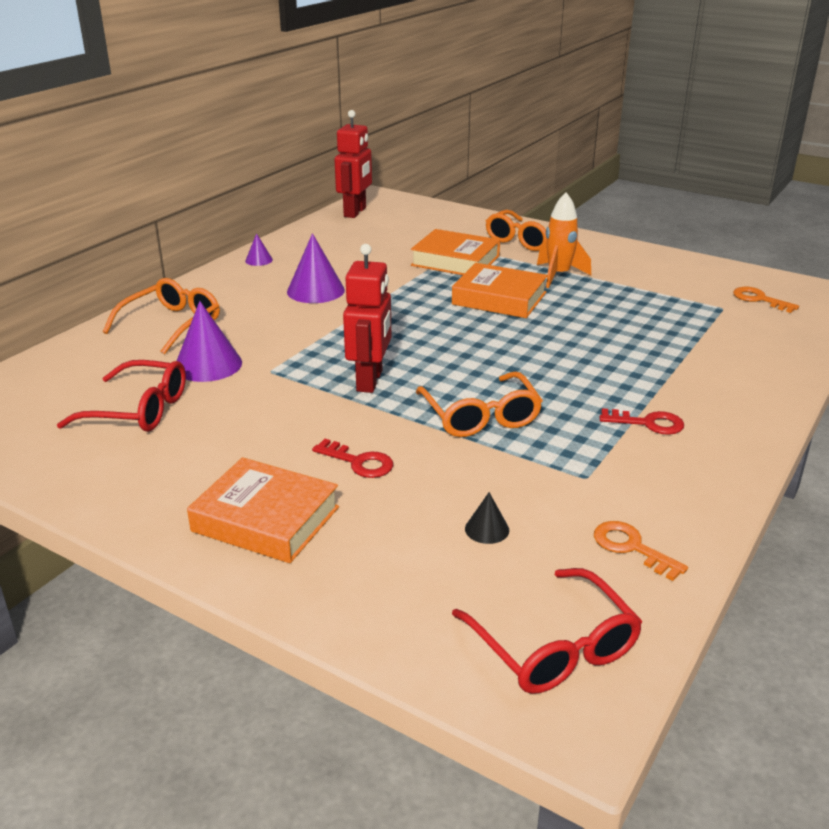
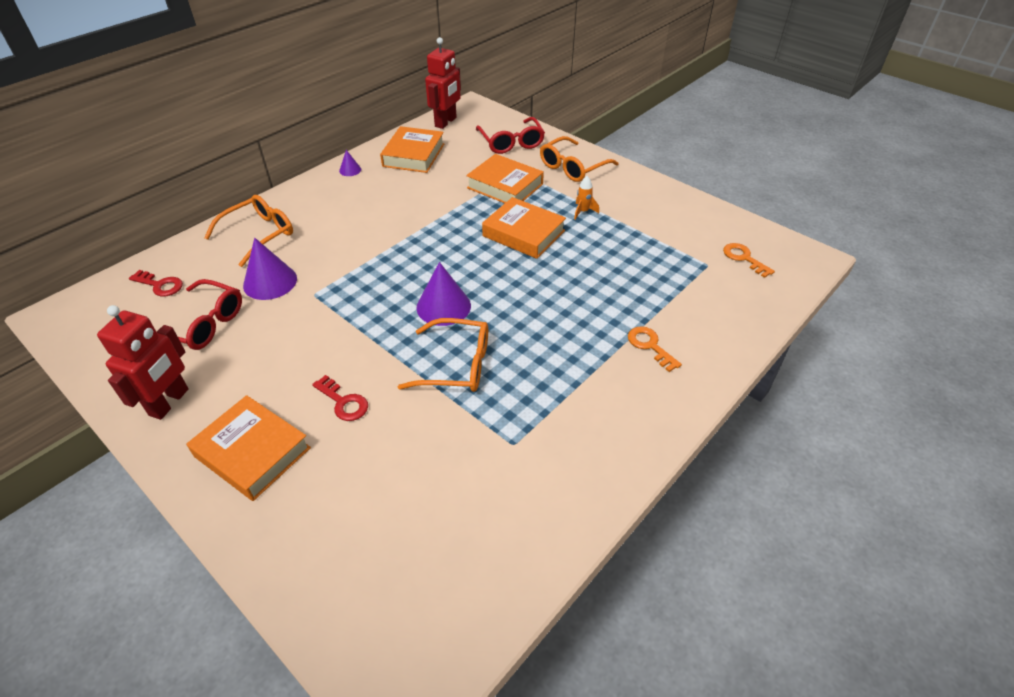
camera: 10 degrees right, 15 degrees up
(315, 291) = (381, 209): purple cone -> purple cone (443, 306)
(331, 242) = (413, 155): none -> orange book
(370, 381) = (385, 314): red robot -> red robot (169, 402)
(480, 416) = (456, 365): orange glasses -> orange glasses turned 75 degrees counterclockwise
(487, 529) = (413, 488): black cone -> none
(553, 647) = (415, 621): red glasses -> red glasses (511, 142)
(558, 275) = (583, 212): orange rocket -> orange rocket, size x0.58
(631, 547) = (518, 526): orange key -> orange key (650, 346)
(648, 423) = (589, 391): red key -> red key (160, 285)

